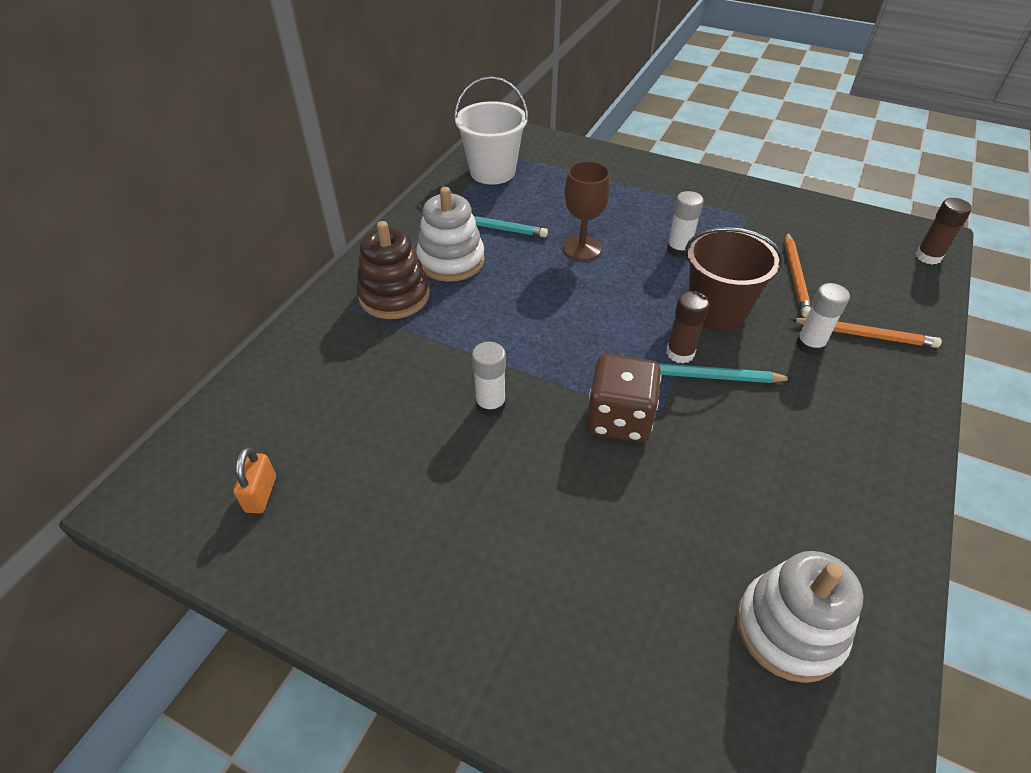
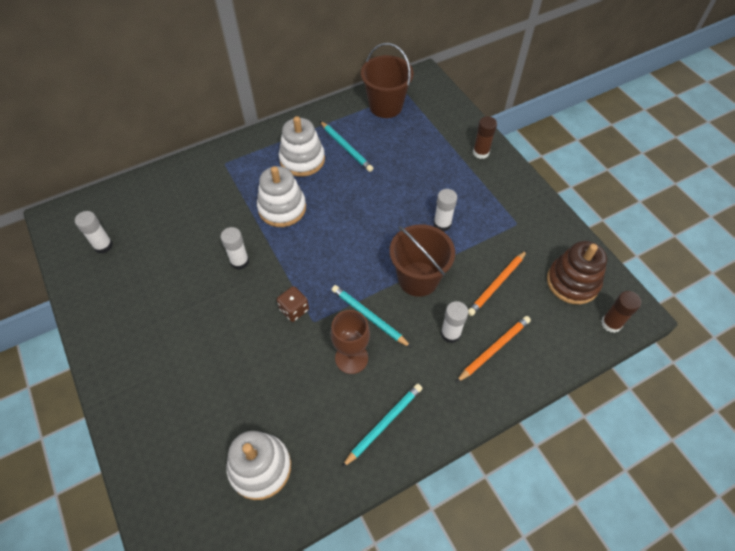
camera: 35 degrees right, 10 degrees up
(261, 494) = (103, 246): orange padlock -> white glue stick
(394, 296) = (252, 167): brown stacking toy -> brown stacking toy (572, 282)
(481, 320) = (282, 208): none -> white stacking toy
(492, 172) = (385, 106): white bucket -> brown bucket
(581, 248) = (384, 191): brown goblet -> brown goblet (351, 358)
(619, 419) = (294, 309): brown dice -> brown dice, size x0.59
(680, 353) = (367, 292): brown glue stick -> brown glue stick (481, 152)
(858, 476) = (384, 424): none -> turquoise pencil
(865, 335) = (494, 349): orange pencil -> orange pencil turned 90 degrees counterclockwise

